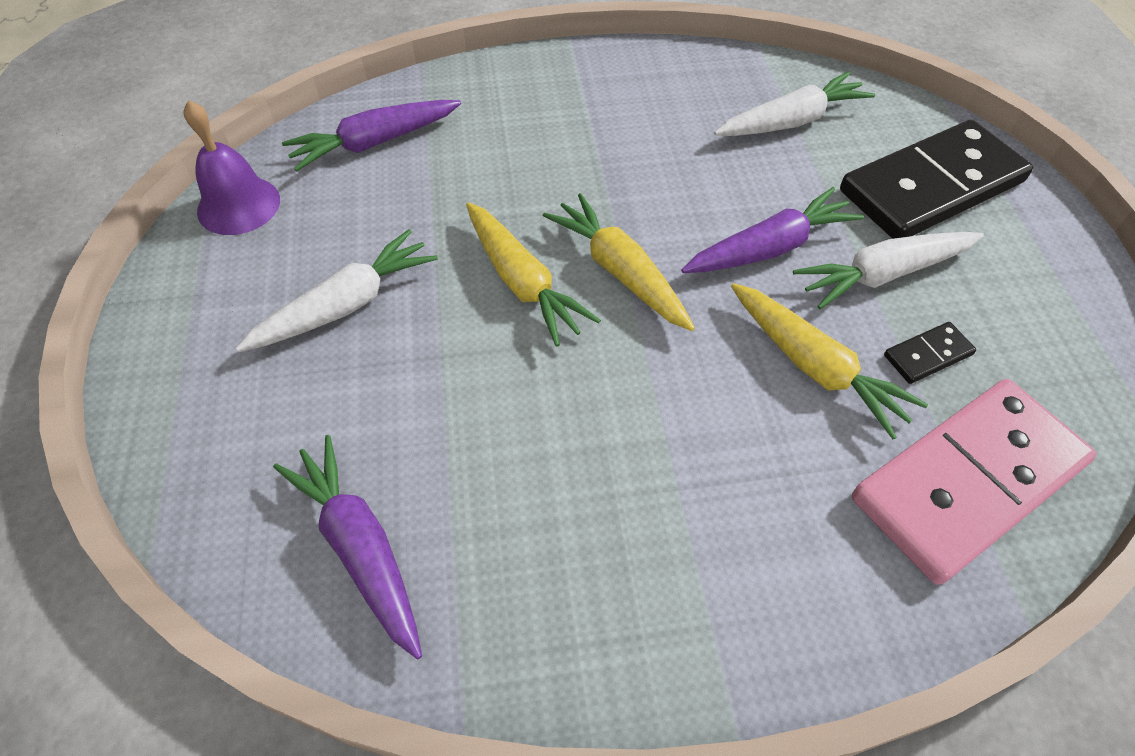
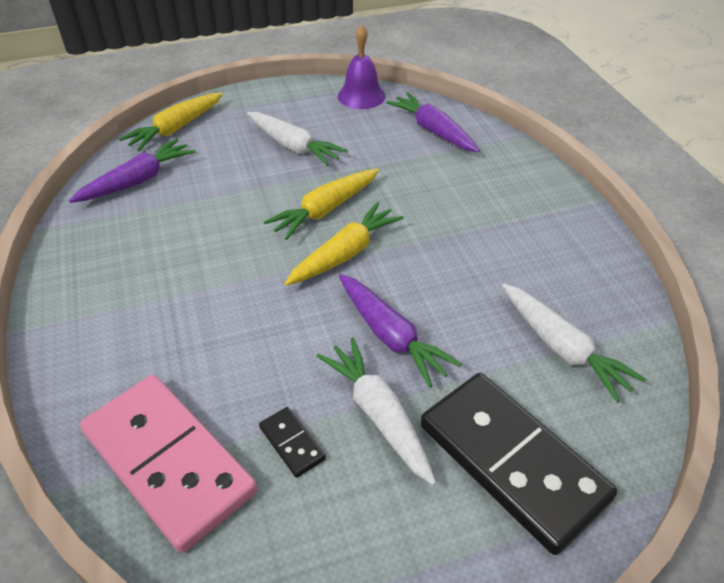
camera: 80 degrees right, 10 degrees down
(814, 366) = (271, 365): yellow carrot -> yellow carrot (176, 129)

